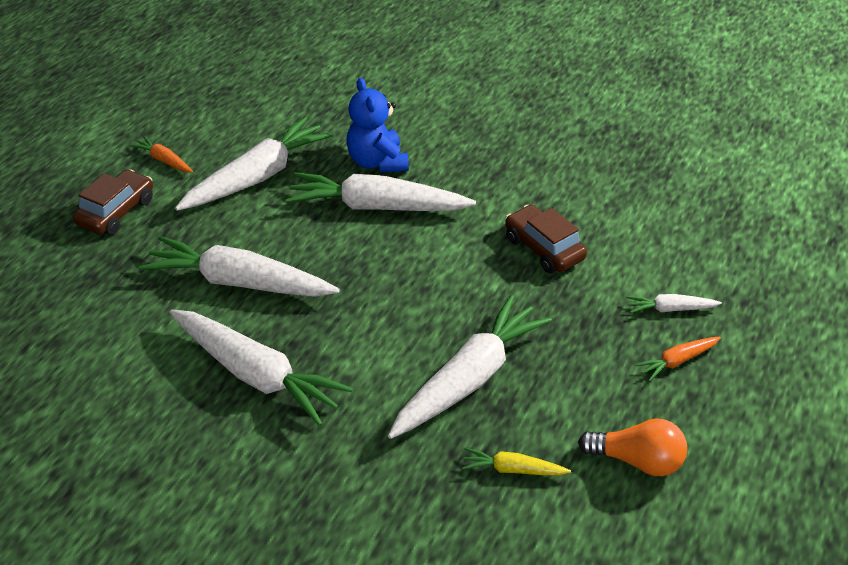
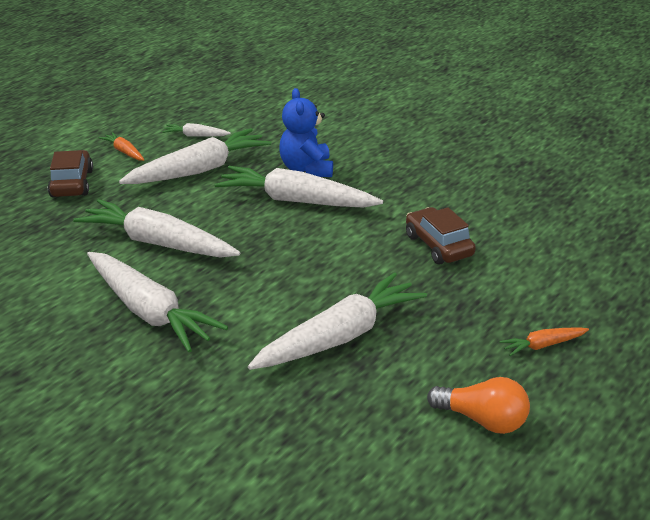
camera: 10 degrees right, 10 degrees down
(116, 212) = (72, 183): brown car -> brown car turned 45 degrees counterclockwise
(513, 469) = (360, 412): yellow carrot -> none
(670, 309) = (547, 304): white carrot -> white carrot (196, 136)

